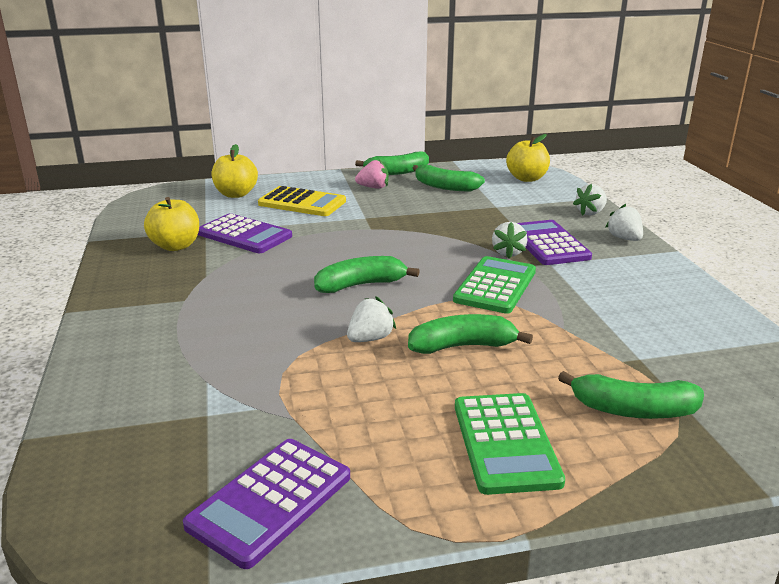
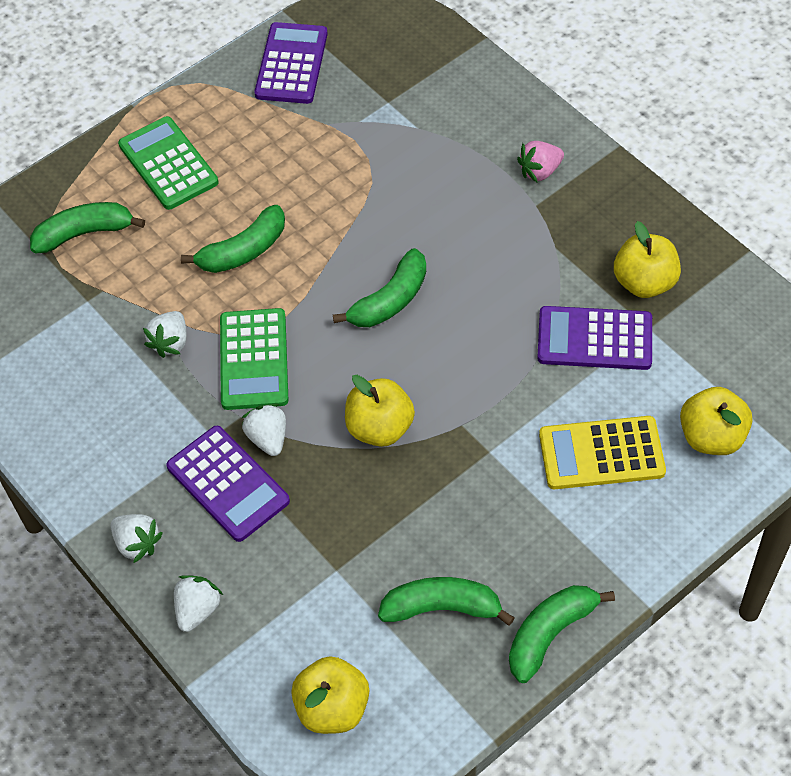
camera: 155 degrees right, 30 degrees up
(370, 338) = (327, 226): white strawberry -> white strawberry (170, 342)
(373, 187) = (544, 553): pink strawberry -> pink strawberry (540, 171)
(425, 239) = (379, 428): none -> yellow apple

